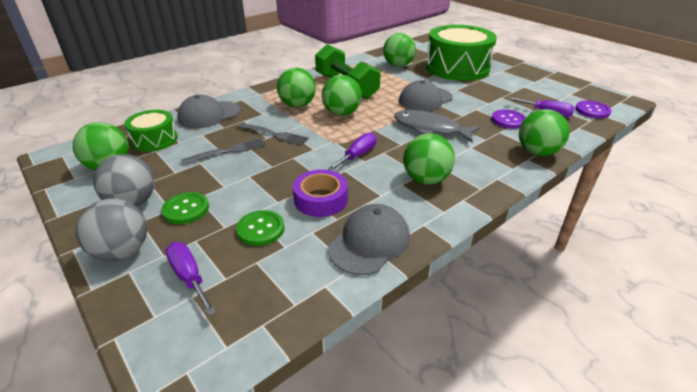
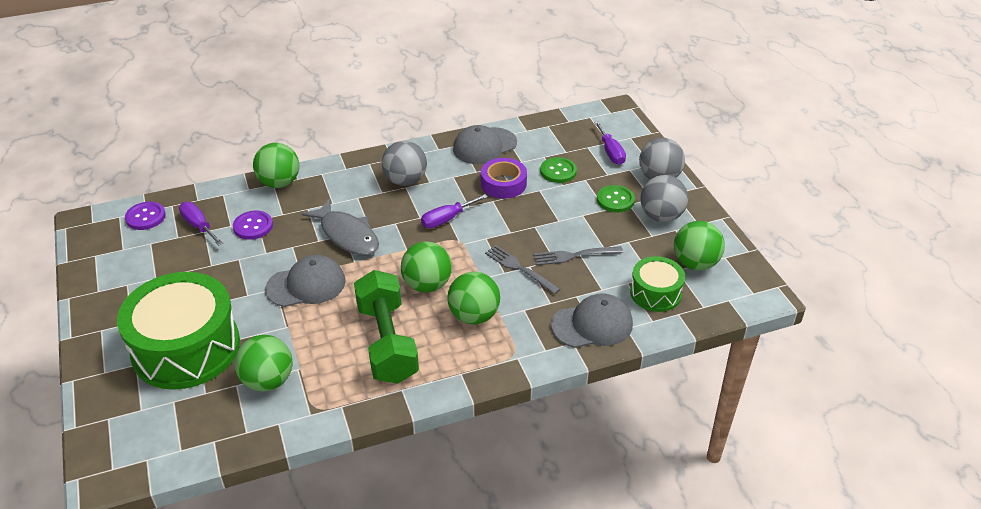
camera: 160 degrees left, 5 degrees up
(426, 179) = (405, 181): green ball -> grey ball

